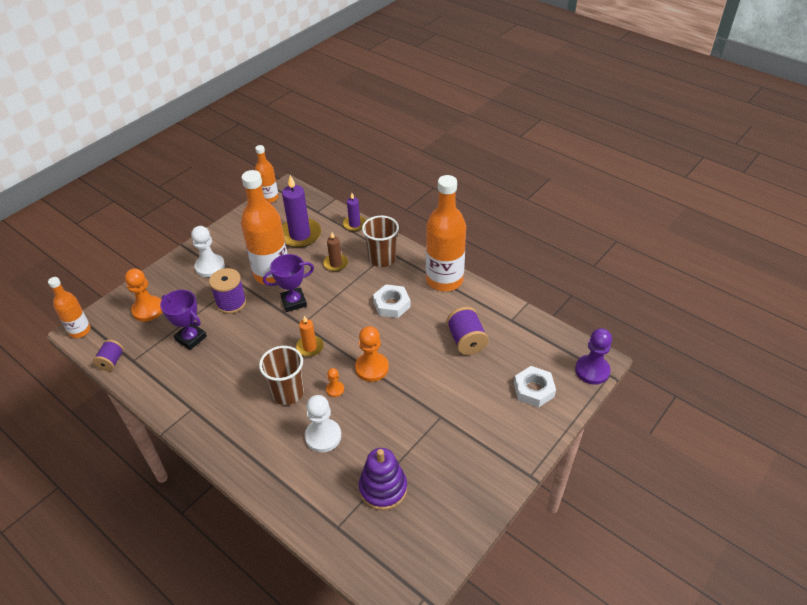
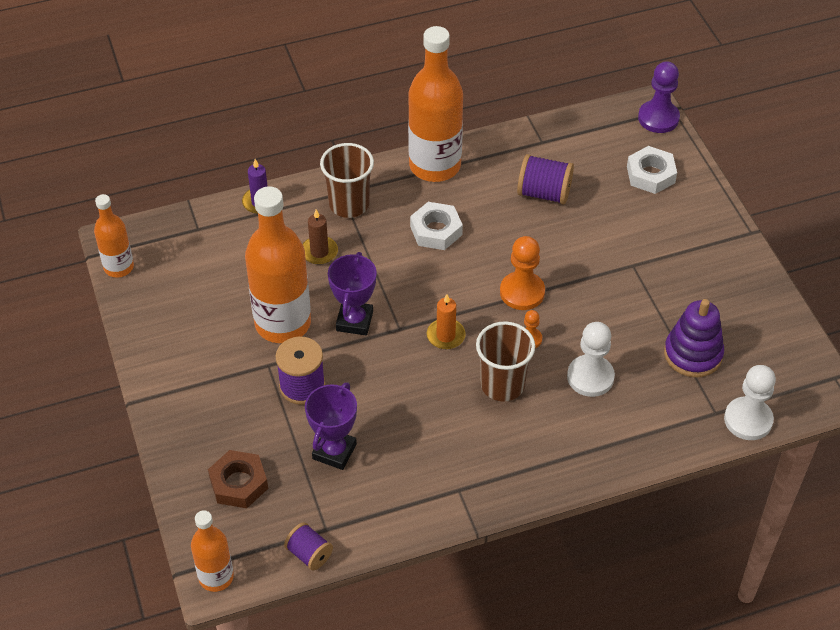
camera: 60 degrees left, 5 degrees up
(148, 310) = (238, 483): orange pawn -> brown nut
(191, 338) = (334, 451): purple trophy -> purple trophy turned 45 degrees counterclockwise
(210, 267) = (209, 385): white pawn -> white pawn (748, 420)
(300, 235) = (230, 265): purple candle -> none

